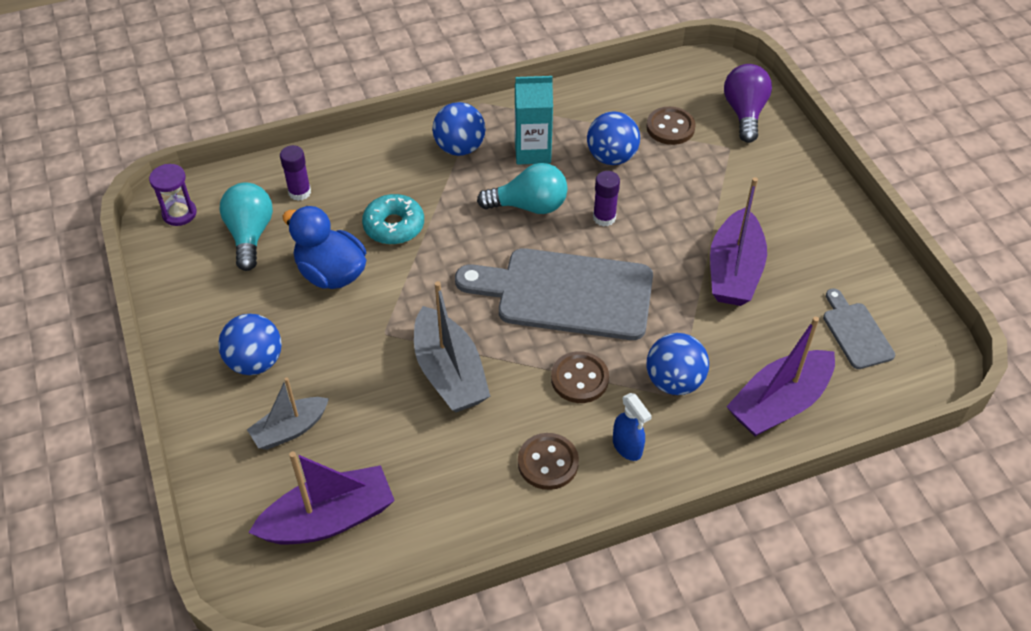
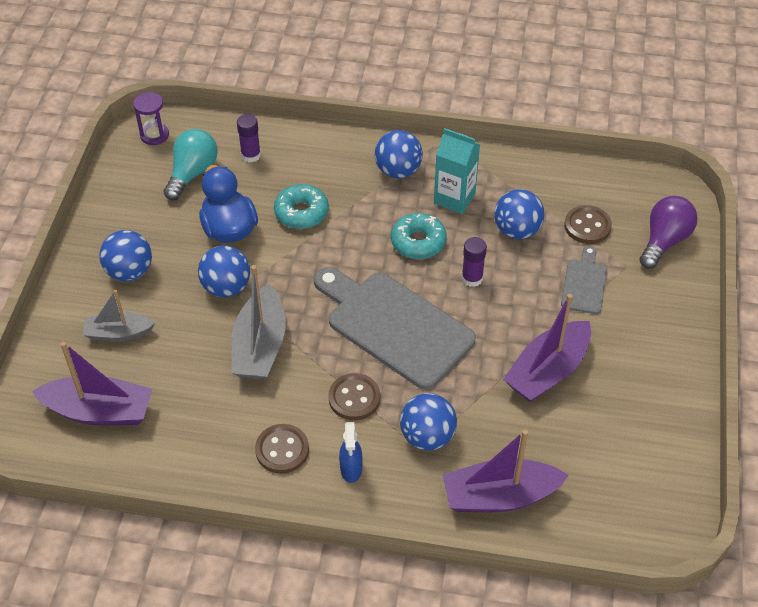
camera: 30 degrees right, 0 degrees up
(371, 331) = (226, 287): none -> blue ball
(529, 206) = (418, 242): turquoise light bulb -> turquoise donut
(855, 332) = (613, 471): grey cutting board -> grey cutting board (584, 284)

